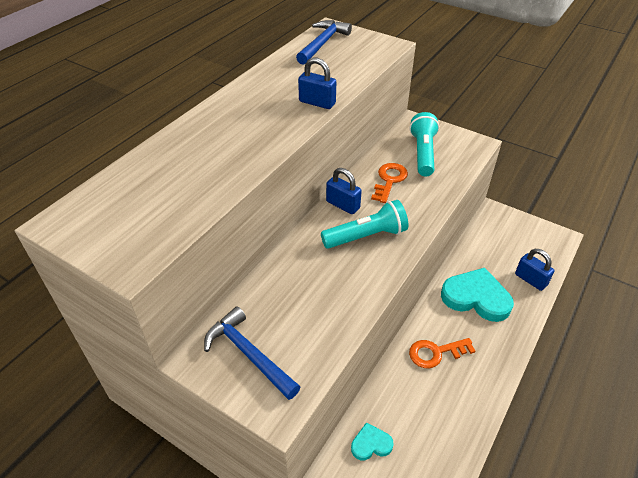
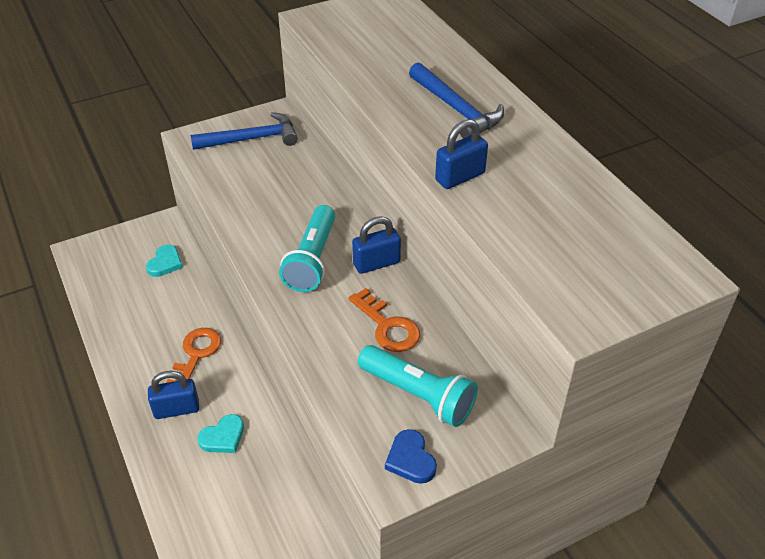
camera: 120 degrees right, 0 degrees up
(322, 43) = (629, 243): blue hammer -> blue hammer (456, 109)
(460, 143) = (410, 459): none -> blue heart
(476, 297) = (223, 437): turquoise heart -> turquoise heart, size x0.50
(530, 280) = (194, 520): blue padlock -> blue padlock (176, 409)

